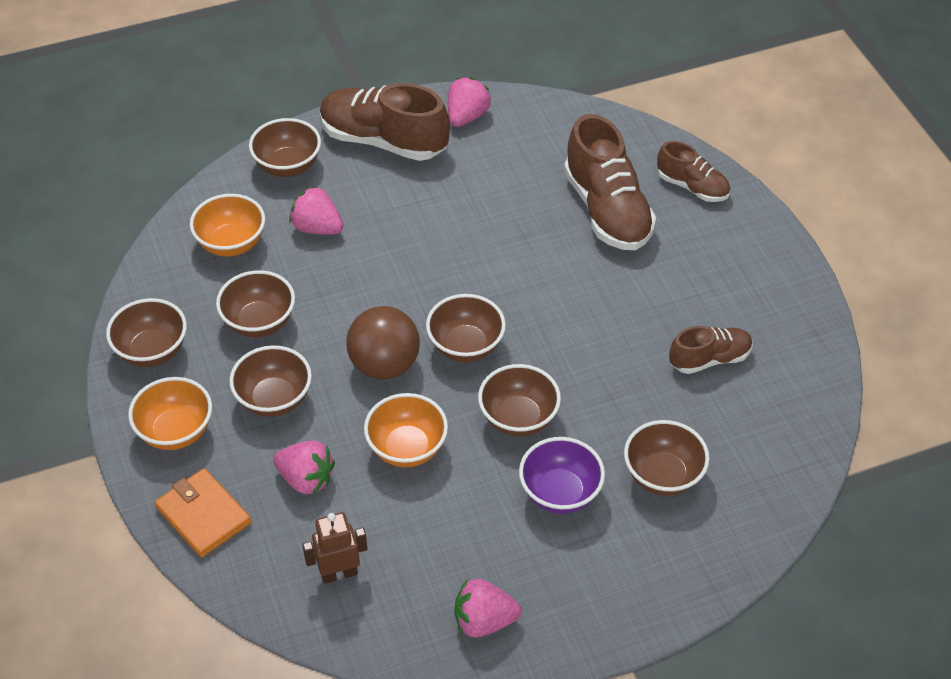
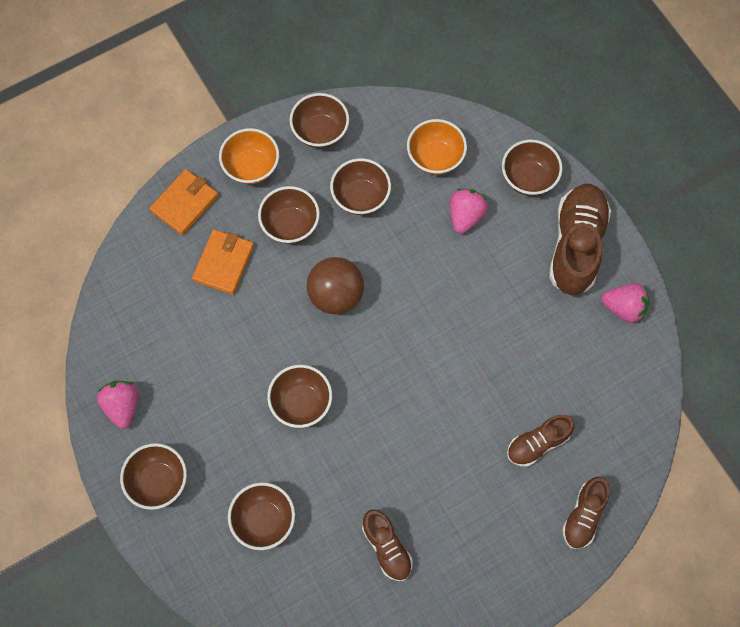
camera: 80 degrees right, 20 degrees up
(306, 479) = (224, 263): pink strawberry -> orange wallet
(339, 573) = (149, 302): brown robot -> none
(407, 448) = (261, 326): orange bowl -> none
(466, 346) = (365, 351): brown bowl -> brown bowl (158, 481)
(560, 493) = (237, 444): purple bowl -> none
(607, 210) = (537, 443): brown shoe -> brown shoe, size x0.57

